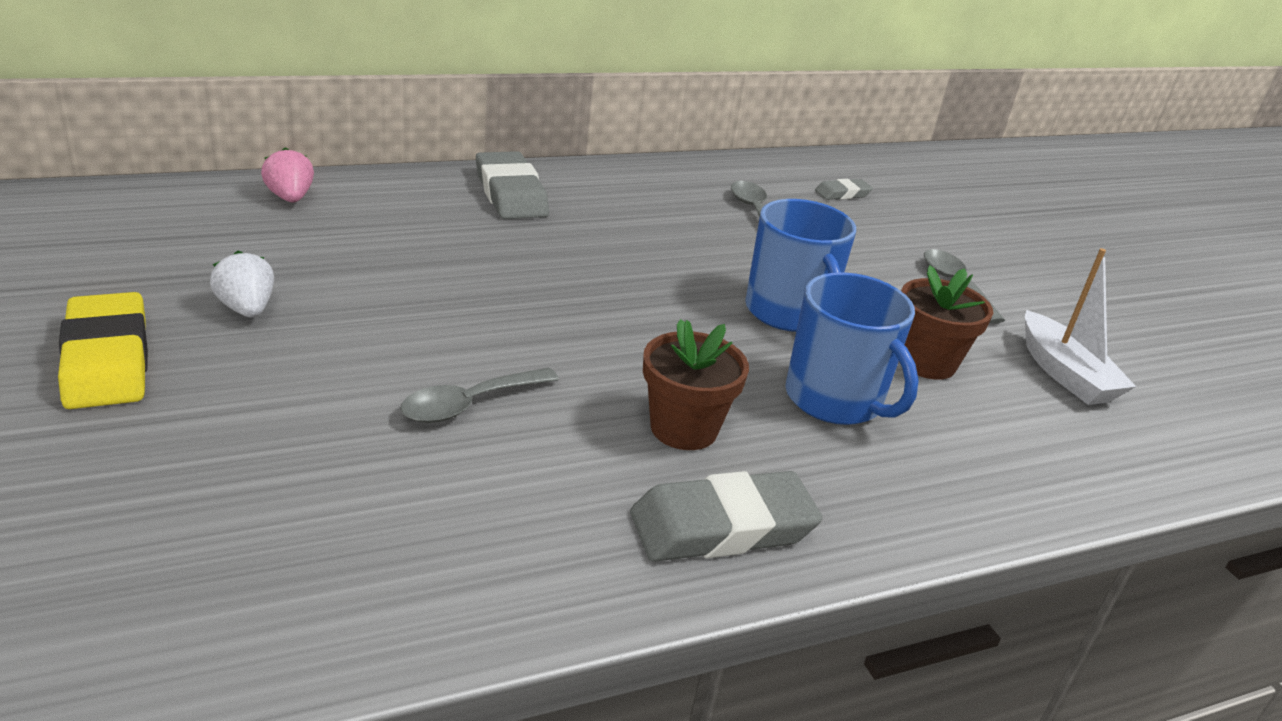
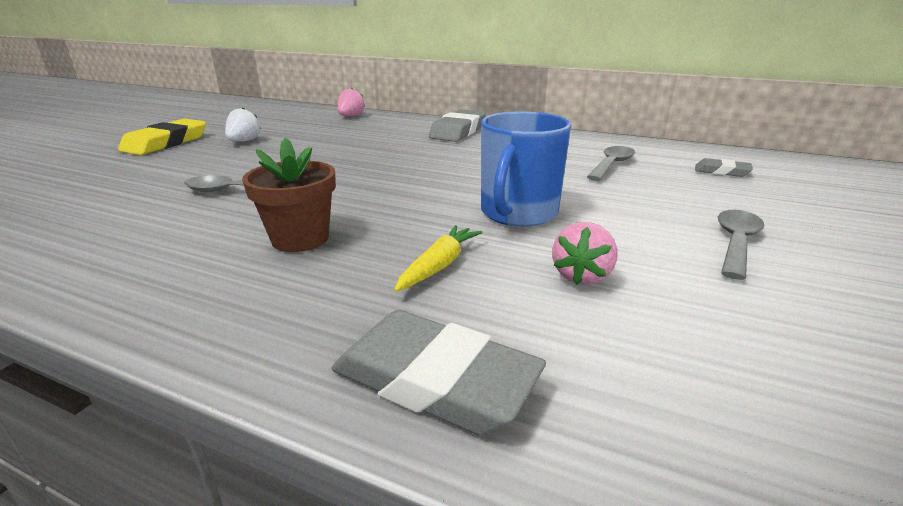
camera: 50 degrees right, 5 degrees down
(722, 527) = (192, 291): grey eraser -> grey eraser (434, 380)
(835, 400) = (439, 266): blue mug -> yellow carrot
(926, 362) = (581, 276): brown flower pot -> pink strawberry
(1064, 374) = (755, 346): white boat -> none

